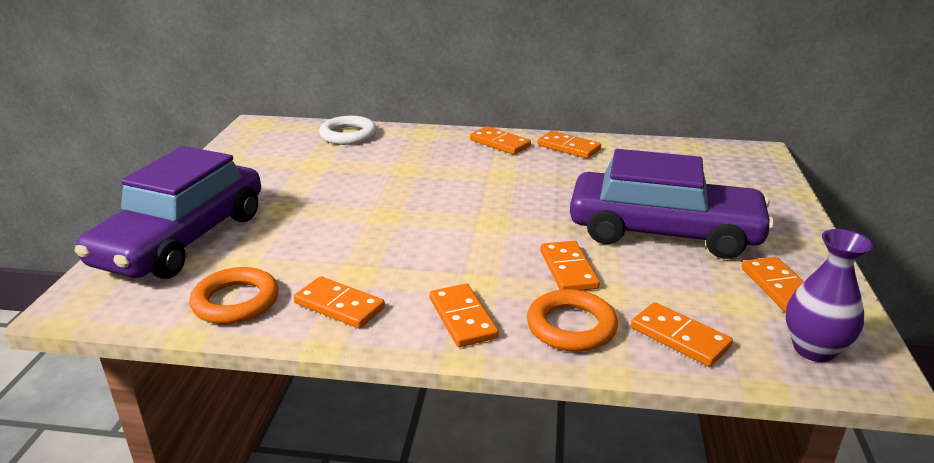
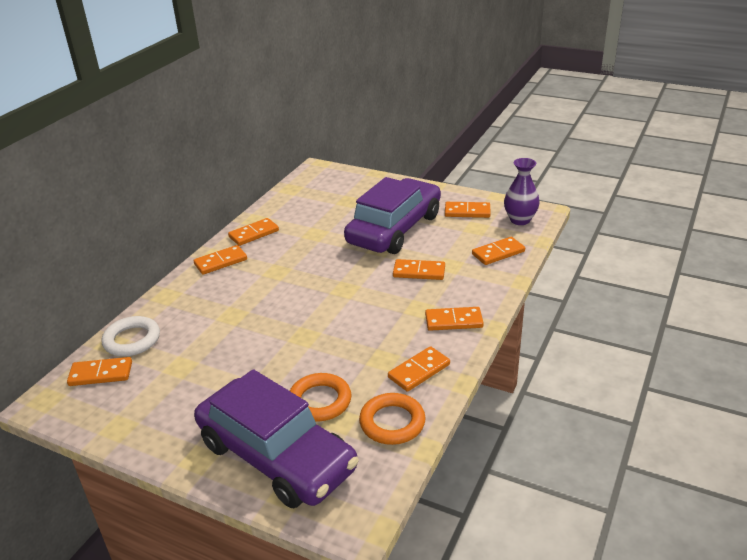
camera: 70 degrees left, 5 degrees up
(296, 135) = (101, 374): none -> orange domino
(571, 326) = (476, 284): orange ring -> orange ring (320, 401)

